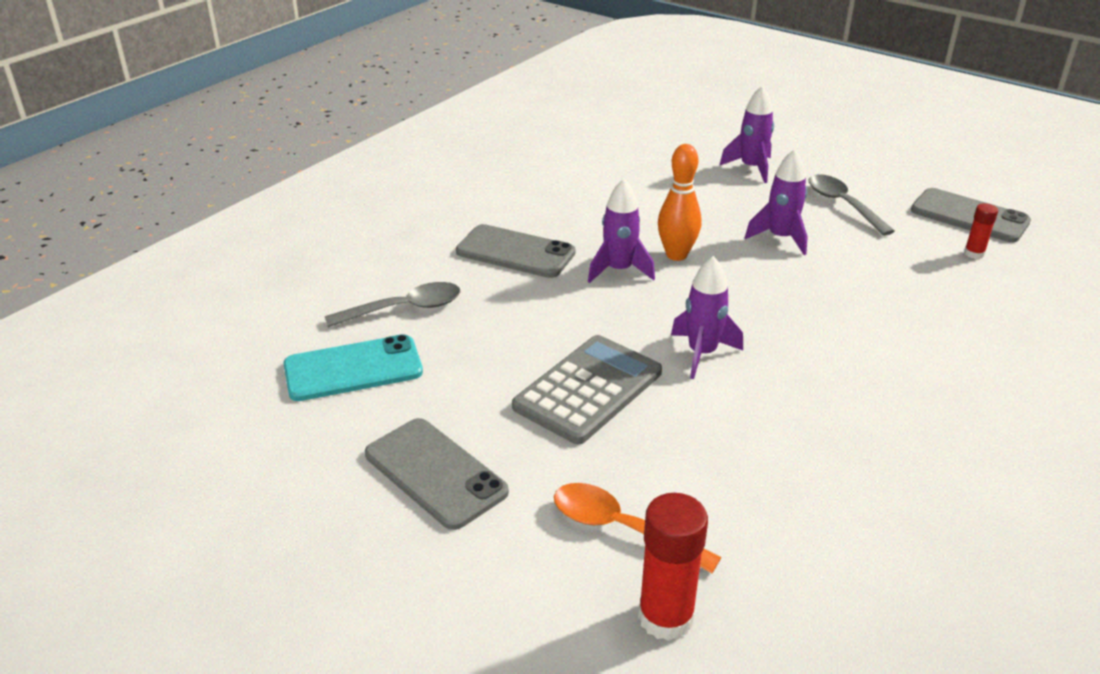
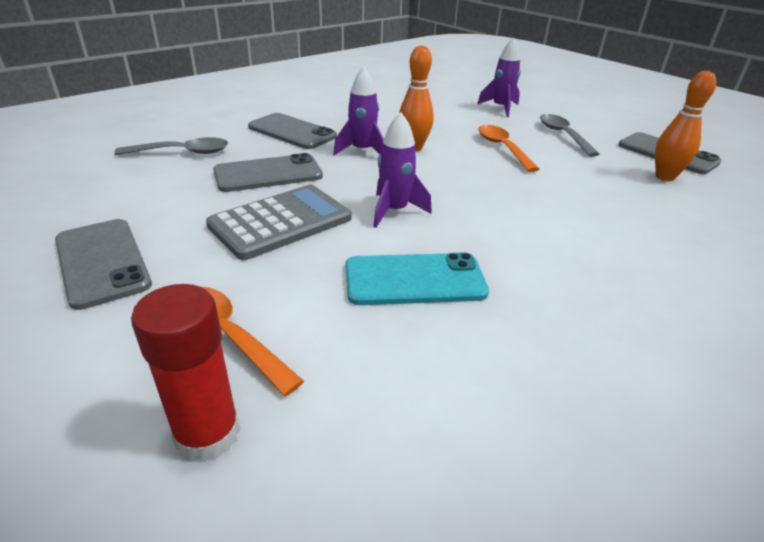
camera: 10 degrees right, 0 degrees up
(353, 369) = (109, 182): turquoise phone -> turquoise phone (414, 280)
(530, 324) = (268, 174): none -> grey phone
(780, 238) = (502, 148): purple rocket -> orange spoon
(974, 253) = (664, 177): red glue stick -> orange bowling pin

